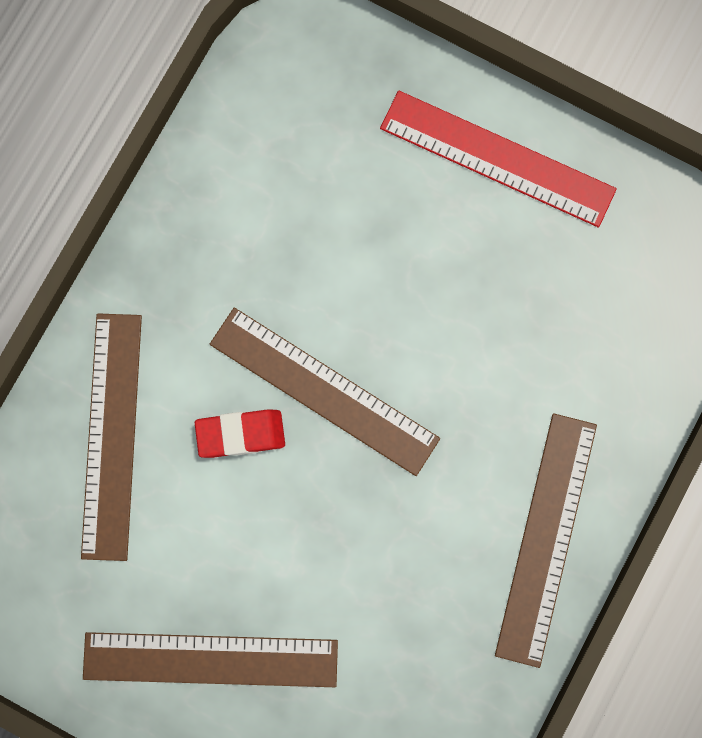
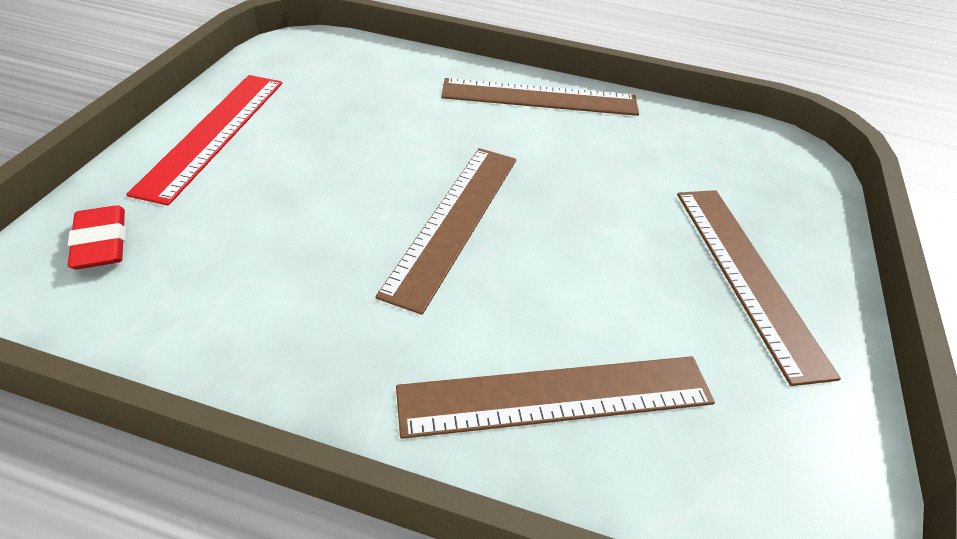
camera: 105 degrees left, 35 degrees down
(240, 434) = (516, 278): red eraser -> red eraser (101, 243)

